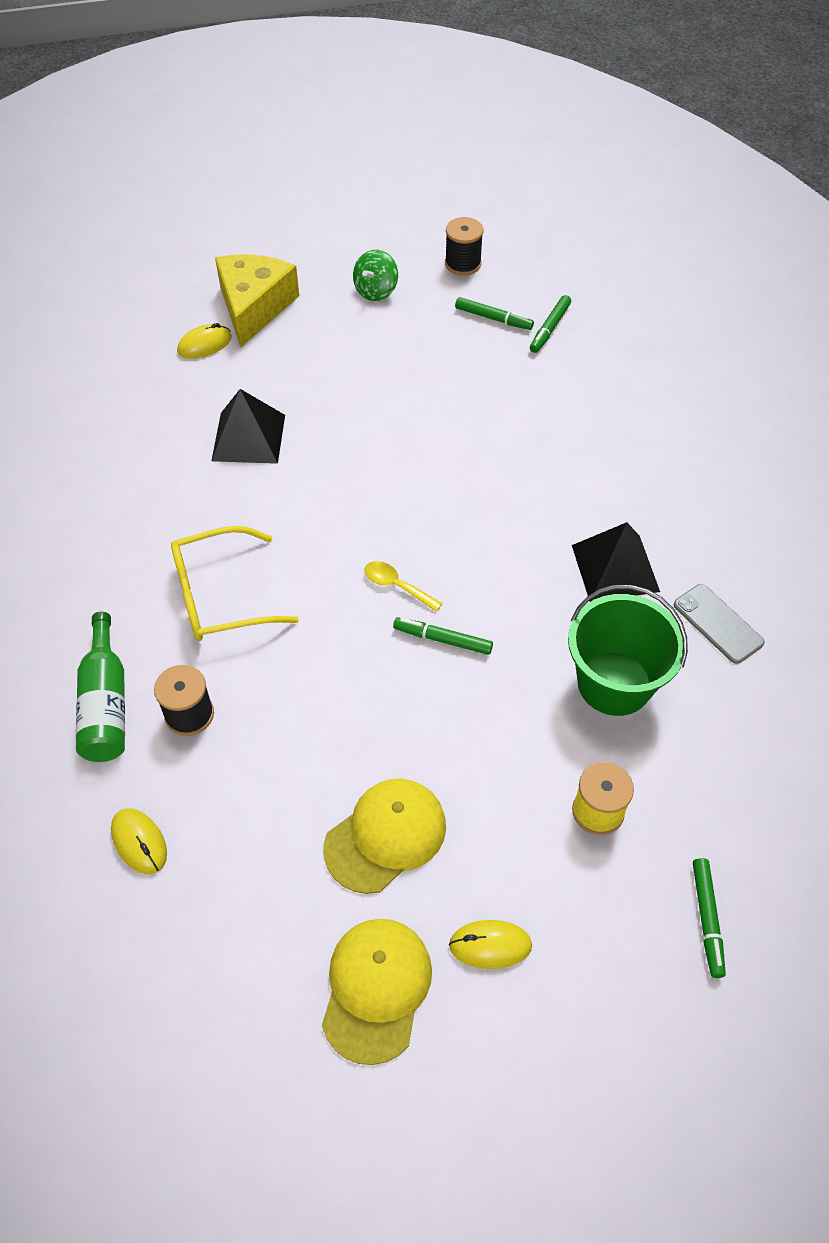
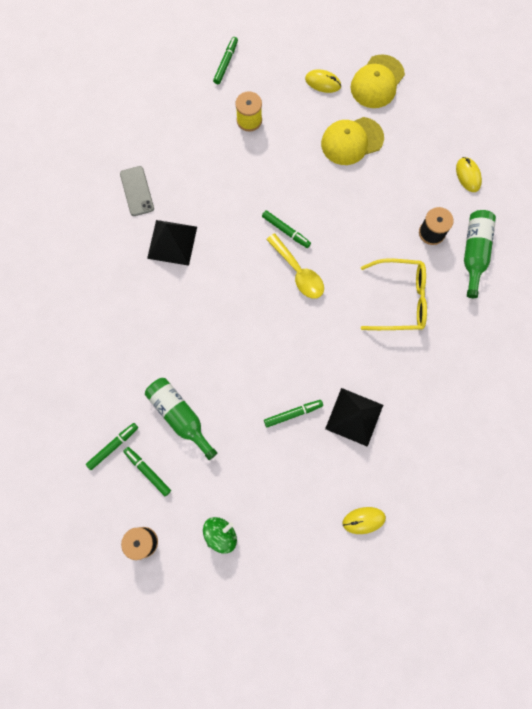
camera: 160 degrees left, 20 degrees up
(254, 307) = (317, 549): yellow cheese -> none
(334, 418) = (293, 414): none -> green marker
(397, 586) = (298, 272): yellow spoon -> yellow spoon, size x1.57
(483, 376) = (180, 416): none -> green bottle
(614, 683) = (208, 177): green bucket -> none

